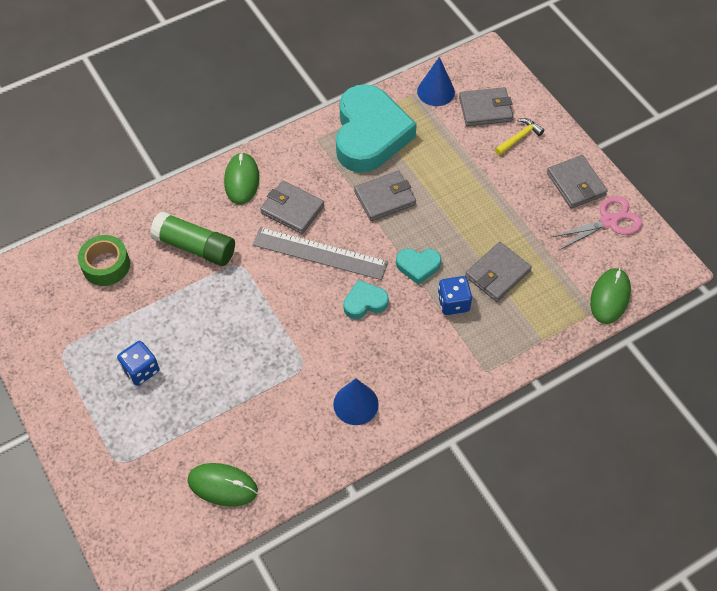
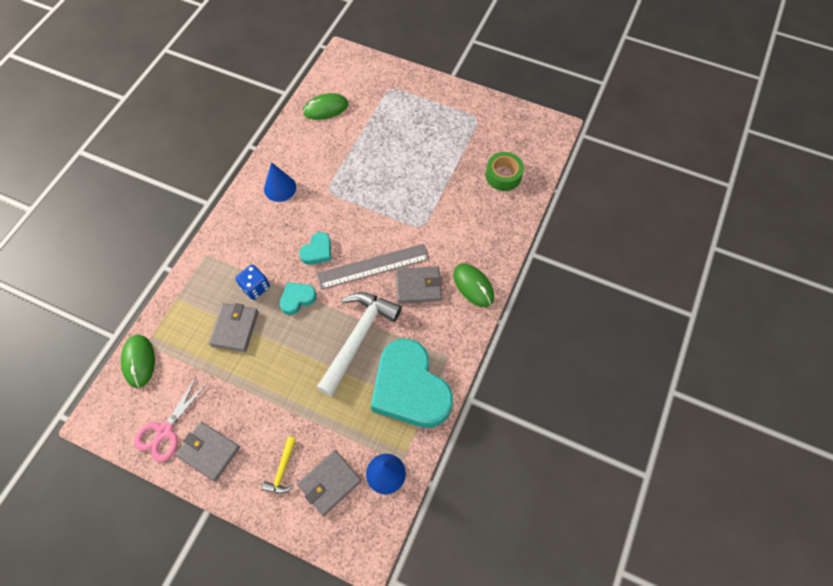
camera: 145 degrees right, 5 degrees up
(141, 370) = (423, 134): blue dice -> none
(195, 247) = (460, 220): green glue stick -> none
(385, 198) = (358, 338): grey wallet -> white hammer

